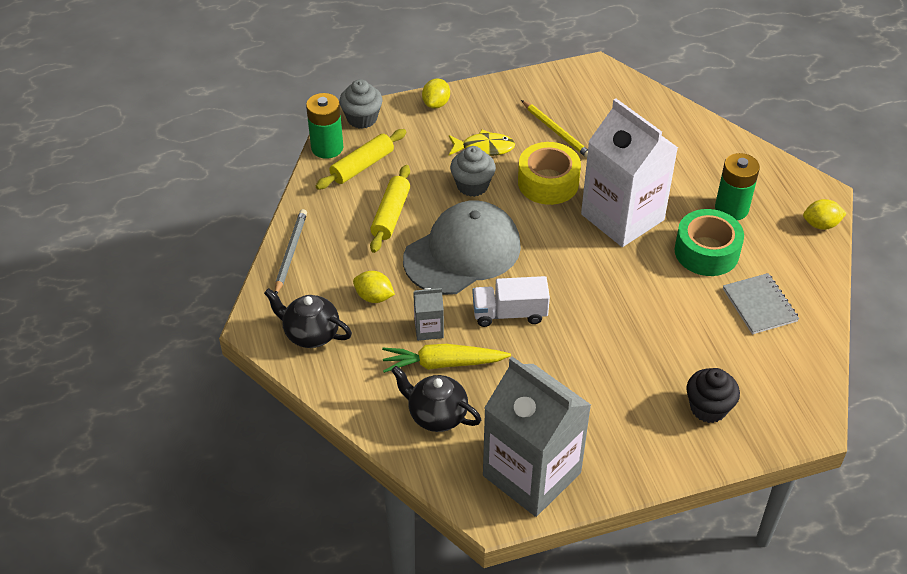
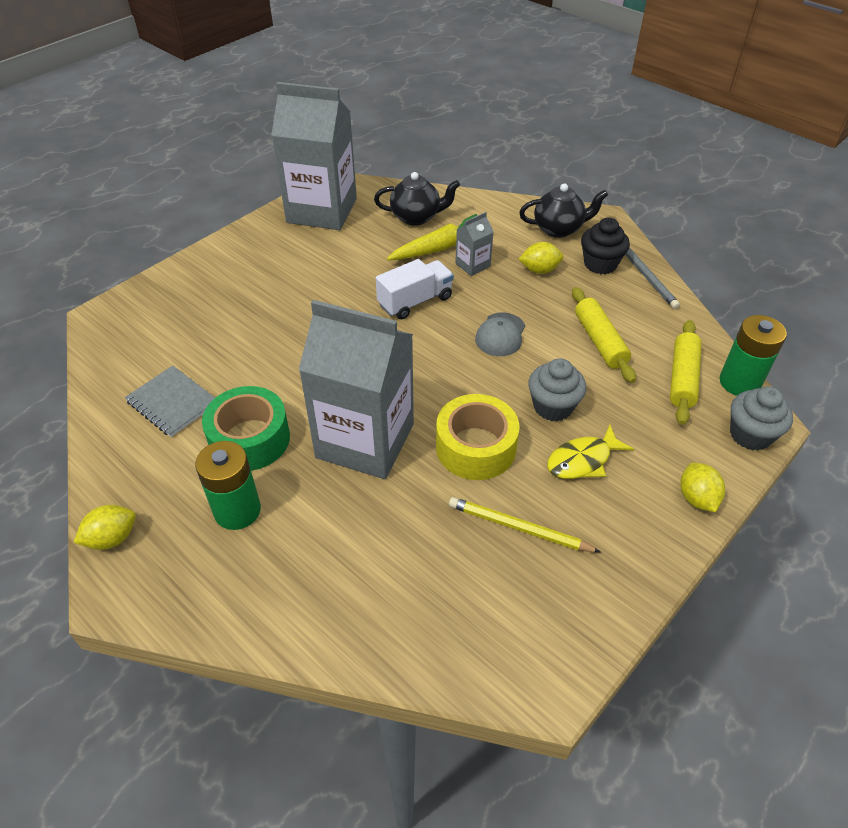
camera: 150 degrees right, 0 degrees up
(462, 252) = (500, 335): grey cap -> grey cap, size x0.46
(622, 217) = (365, 441): white carton -> grey carton
(708, 408) = (199, 296): black cupcake -> black cupcake (600, 264)

